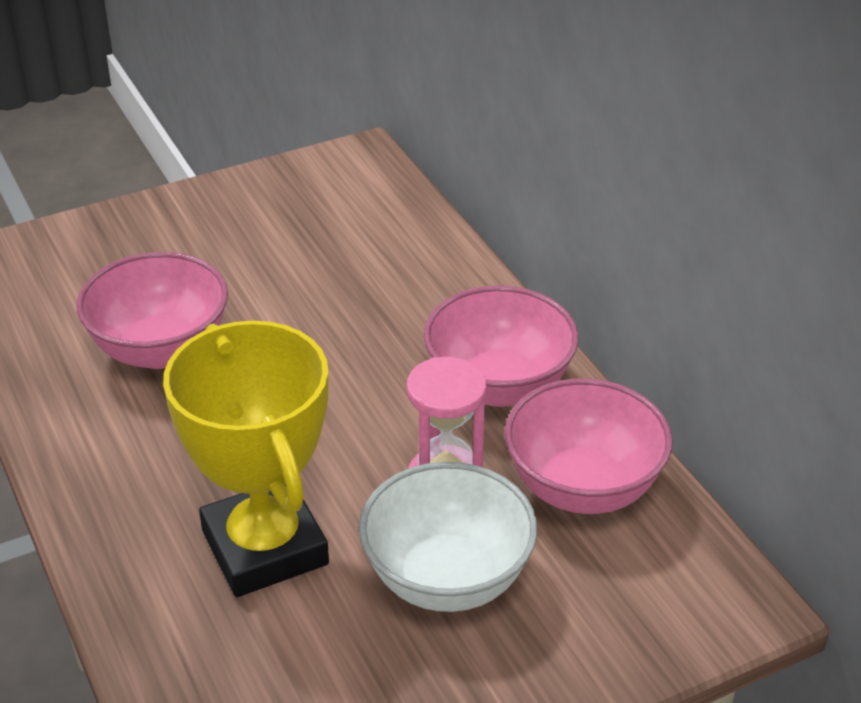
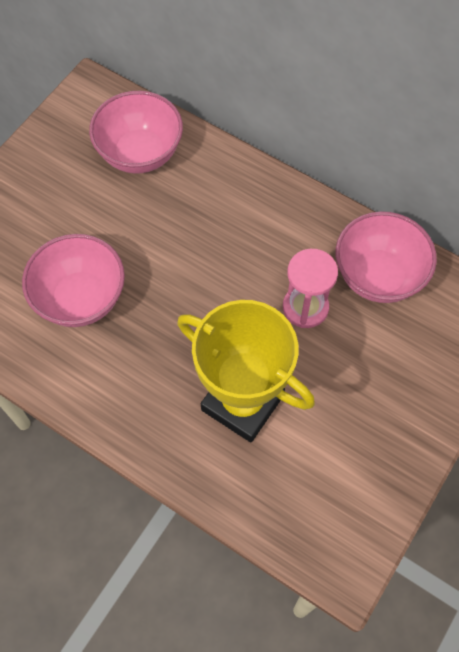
camera: 30 degrees left, 25 degrees up
(447, 579) = (349, 371): white bowl -> none
(499, 386) = (291, 229): pink bowl -> pink bowl (140, 153)

